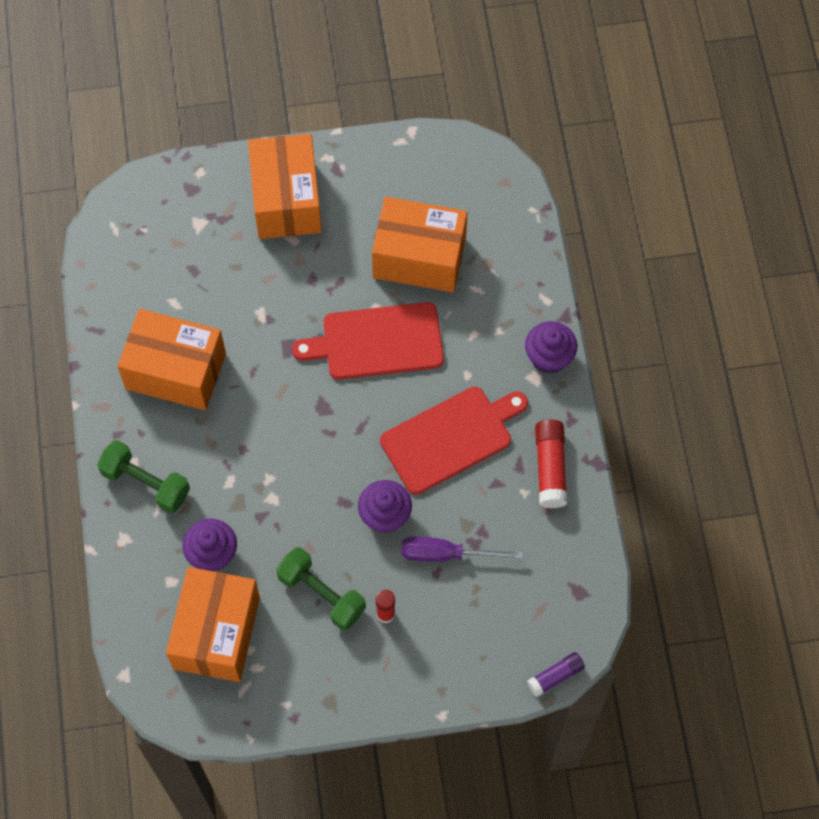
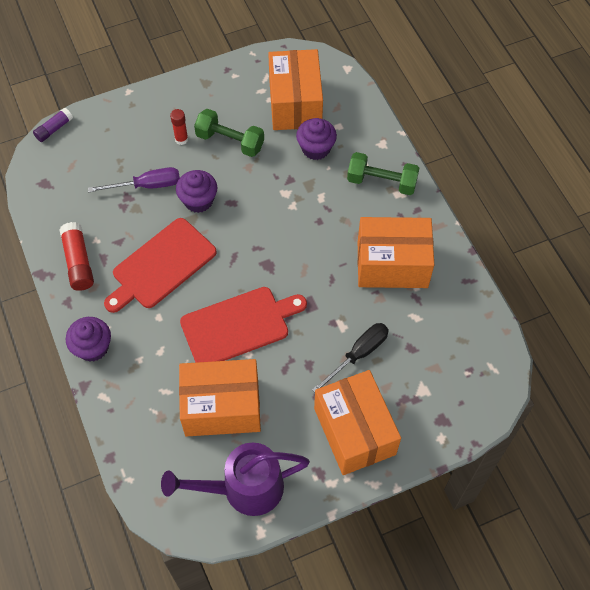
camera: 165 degrees right, 5 degrees down
(254, 277) = (358, 354): none -> black screwdriver
(418, 173) = (243, 488): none -> purple watering can

